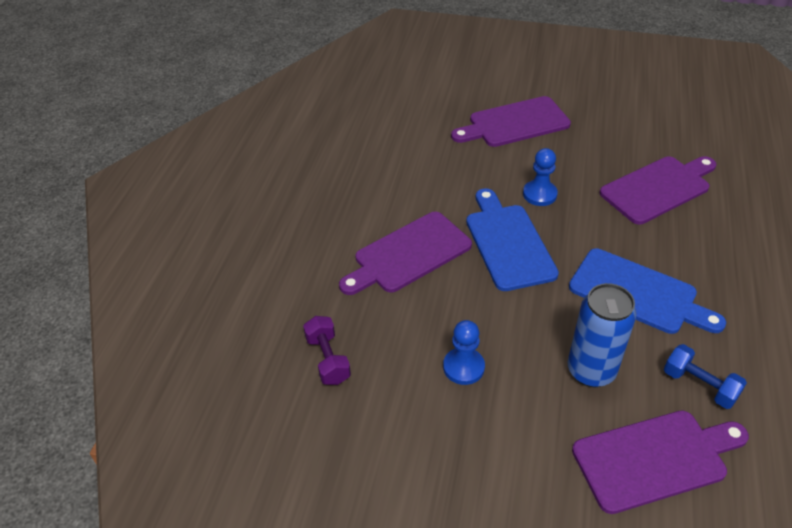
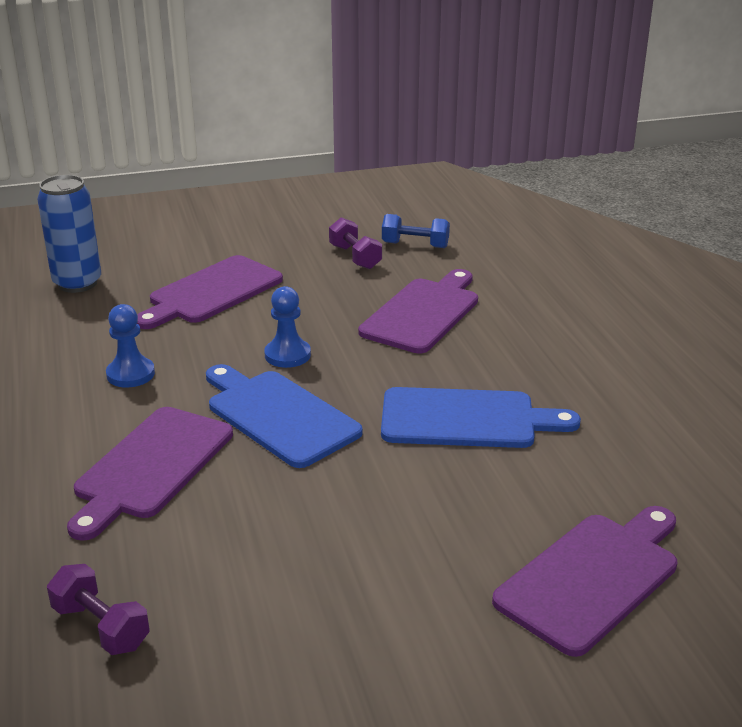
camera: 30 degrees left, 15 degrees down
(463, 367) = (302, 567): blue pawn -> blue pawn (130, 374)
(591, 371) = (463, 515): blue can -> blue can (77, 283)
(634, 121) = (355, 257): none -> purple dumbbell
(699, 385) = (591, 487): blue dumbbell -> blue dumbbell (415, 245)

